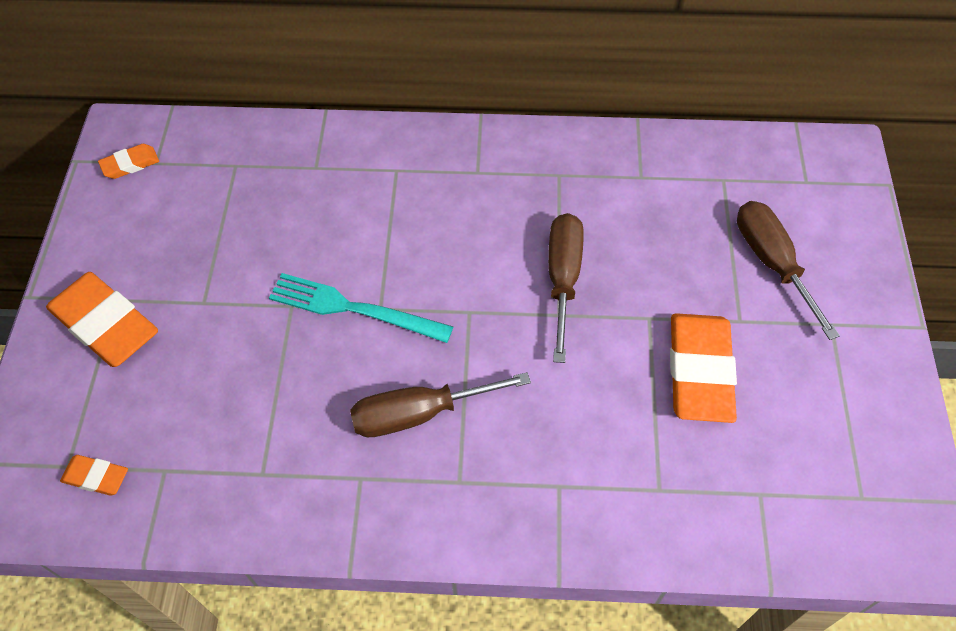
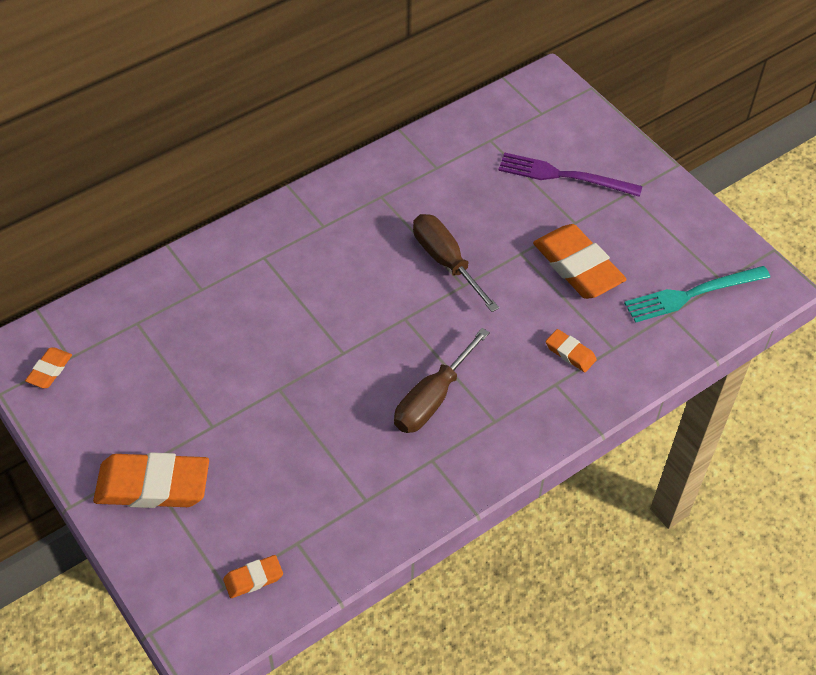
camera: 40 degrees left, 5 degrees down
(354, 308) = (325, 364): turquoise fork -> turquoise fork (692, 294)
(605, 462) = (570, 353): none -> orange eraser
(772, 263) = (564, 176): brown screwdriver -> purple fork

